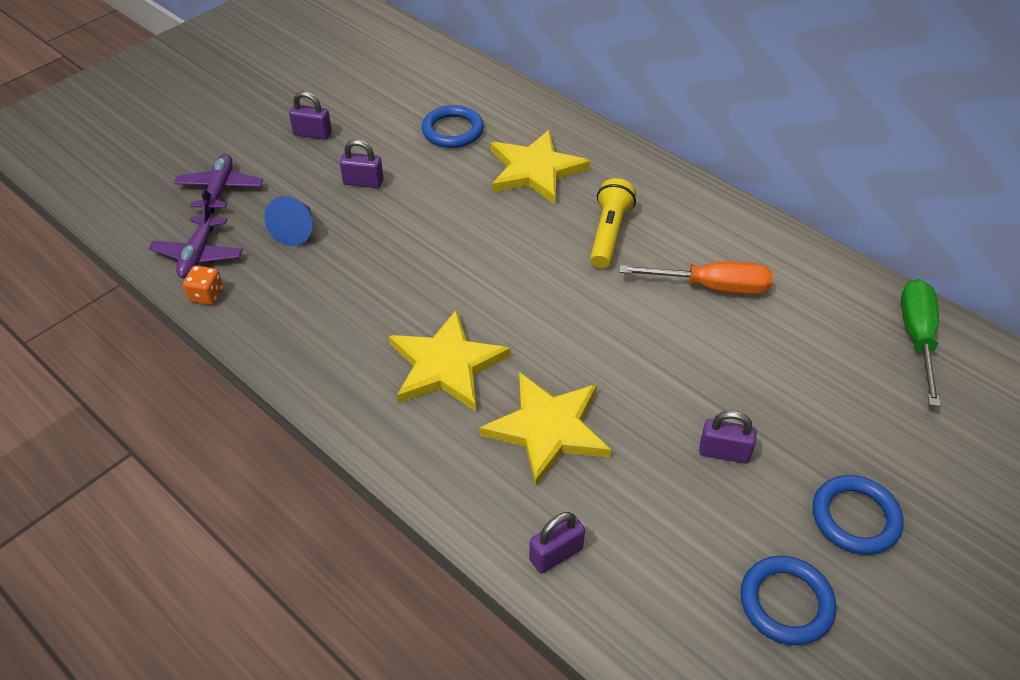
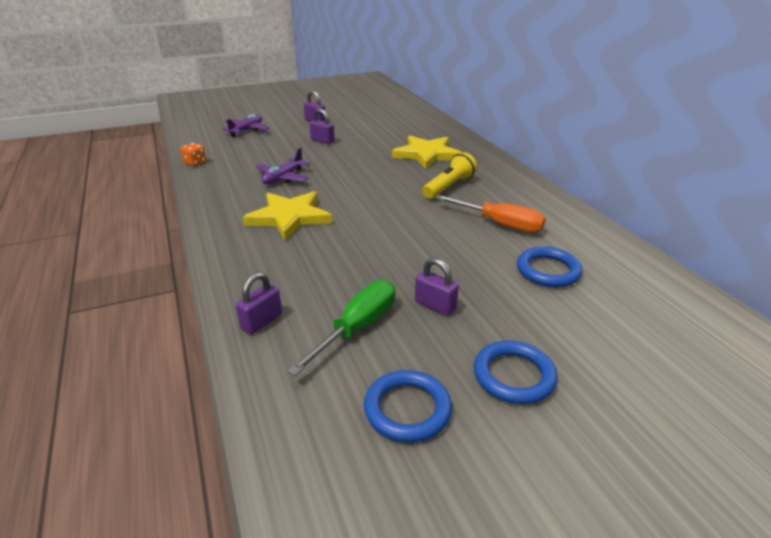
camera: 25 degrees right, 15 degrees down
(198, 255) = (209, 148): purple plane -> purple plane (283, 178)
(296, 231) = (267, 150): blue cone -> none
(452, 130) = (393, 132): blue ring -> blue ring (548, 270)
(548, 429) = (321, 260): yellow star -> none
(556, 554) = (261, 321): purple padlock -> purple padlock turned 45 degrees counterclockwise
(917, 337) = (651, 287): green screwdriver -> green screwdriver (357, 327)

